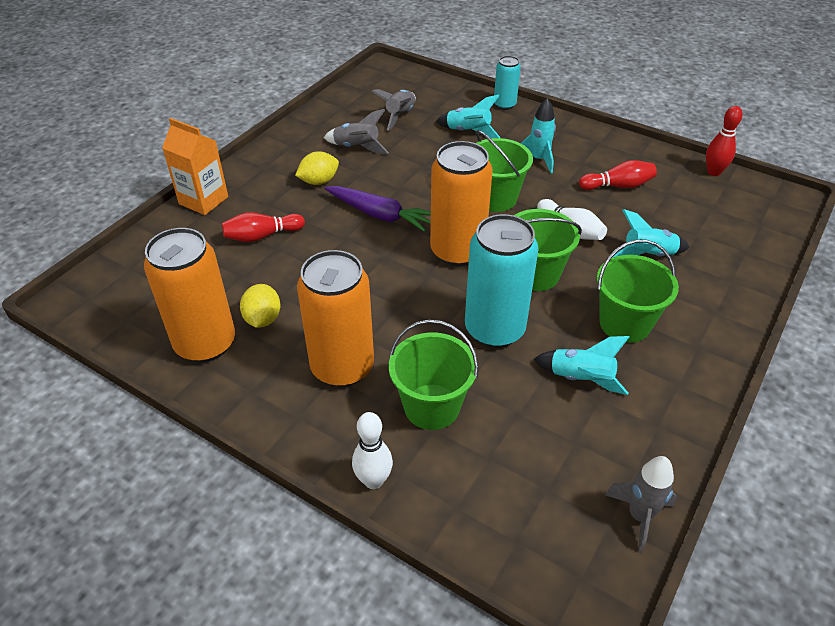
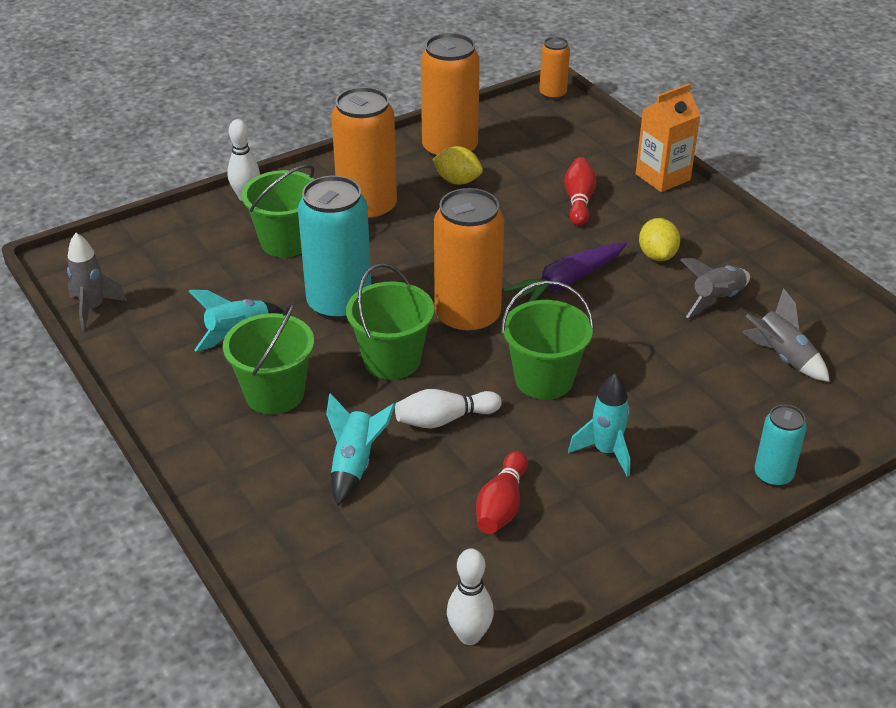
camera: 115 degrees right, 5 degrees down
(63, 301) = (553, 94): none -> orange can
(468, 132) = (710, 409): turquoise rocket -> none
(713, 172) = (469, 635): red bowling pin -> white bowling pin

